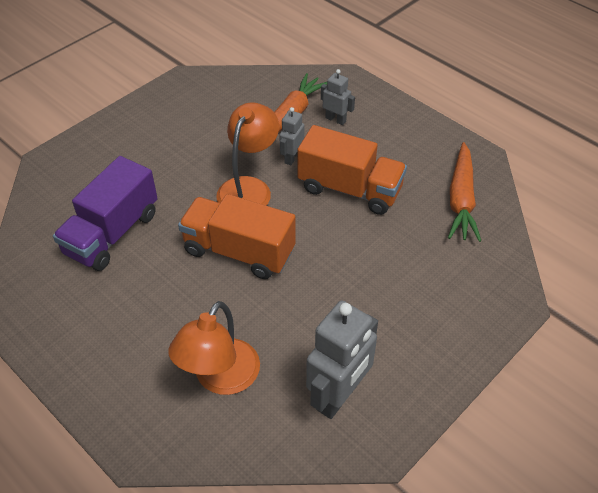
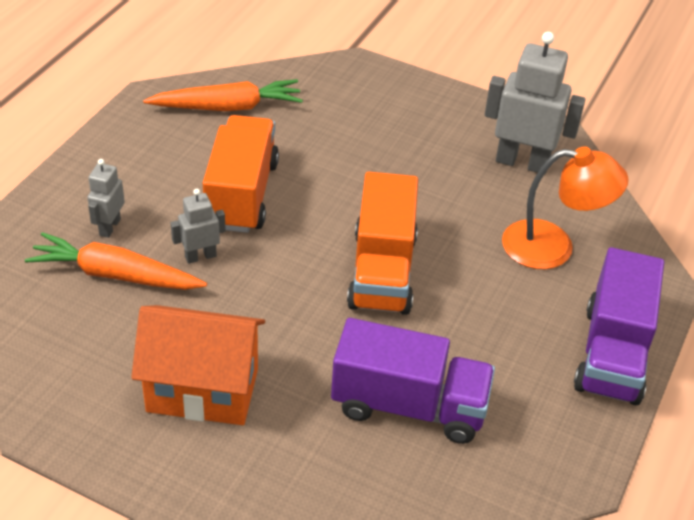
camera: 110 degrees left, 5 degrees down
(90, 374) = (612, 353): none -> purple truck
(177, 141) = (202, 390): none -> orange house
(249, 188) = (272, 286): orange lamp -> none
(292, 157) = (200, 256): grey robot -> grey robot turned 150 degrees clockwise

